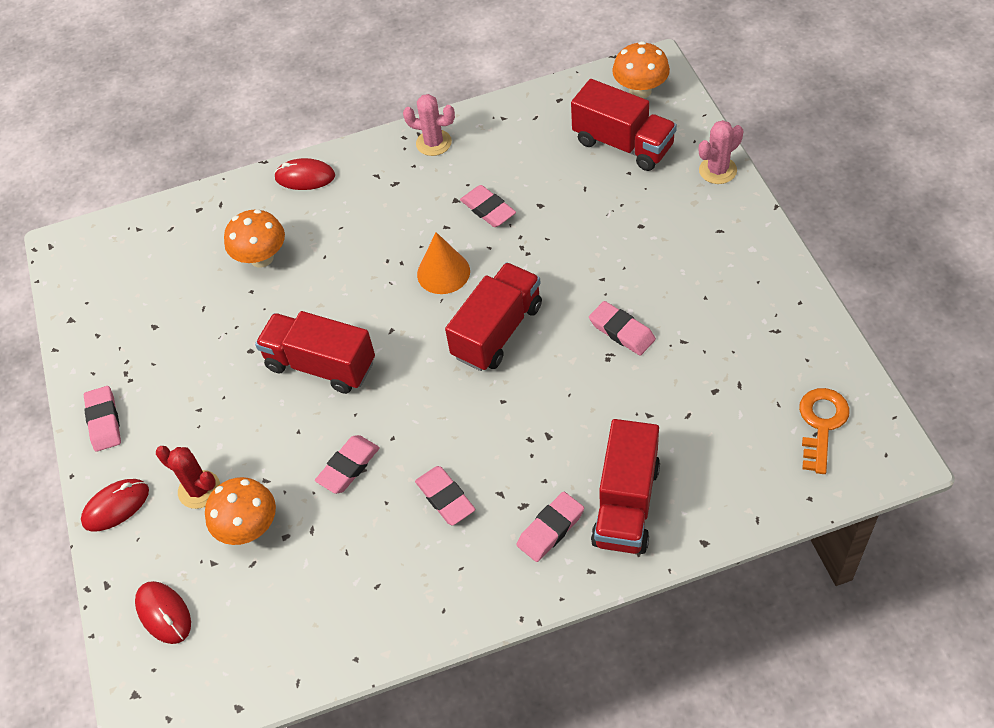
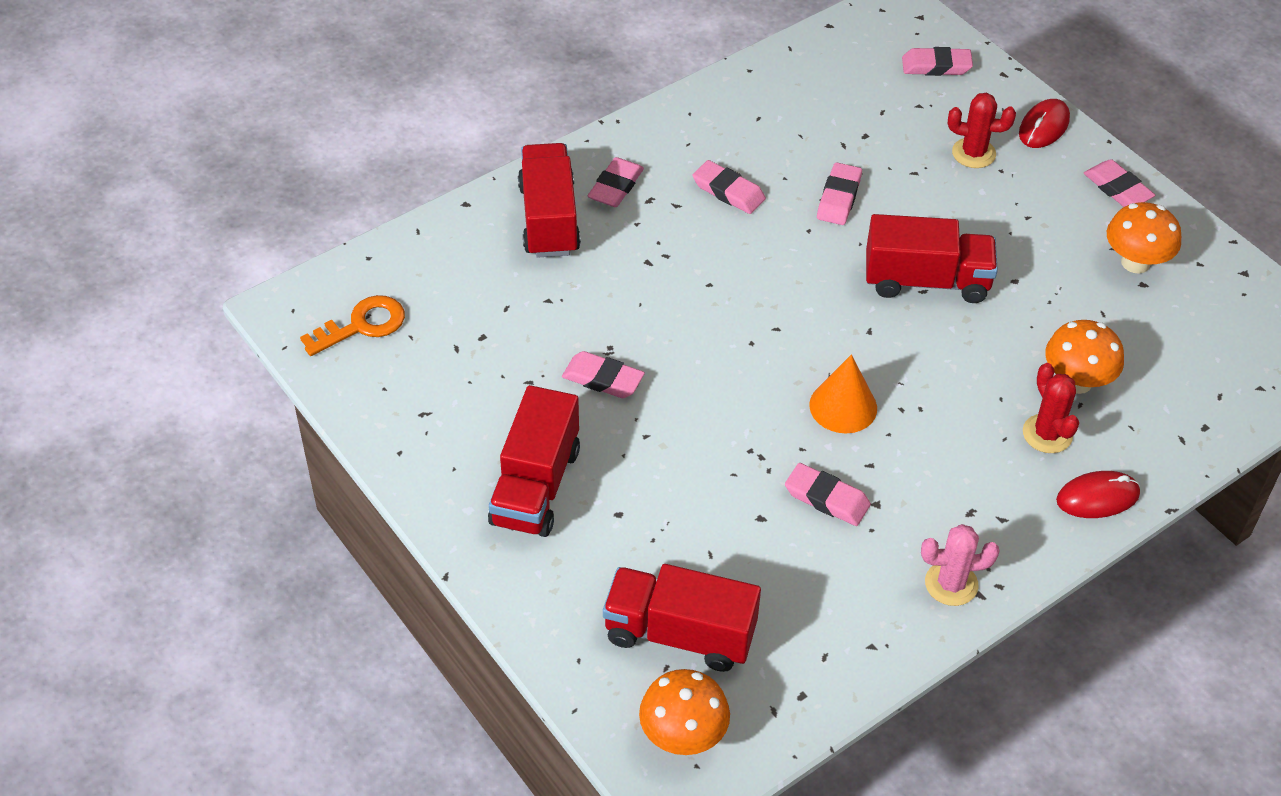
camera: 155 degrees right, 5 degrees down
(164, 613) = (936, 66): red mouse -> pink eraser
(249, 528) = (903, 135): orange mushroom -> orange mushroom (1135, 262)
(309, 224) = (1047, 434): none -> red cactus
(497, 331) = (747, 352): red truck -> red truck (536, 486)
(717, 170) = (534, 616): pink cactus -> none
(821, 424) = (362, 325): orange key -> orange key turned 120 degrees counterclockwise

